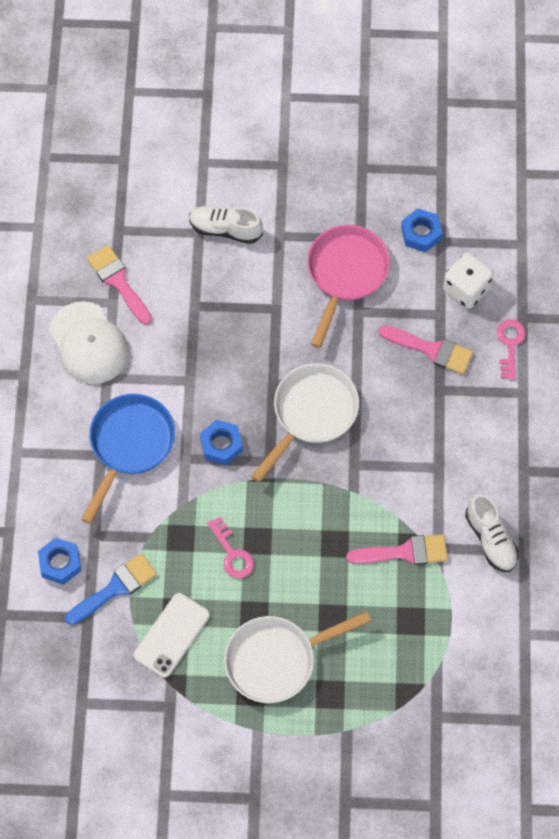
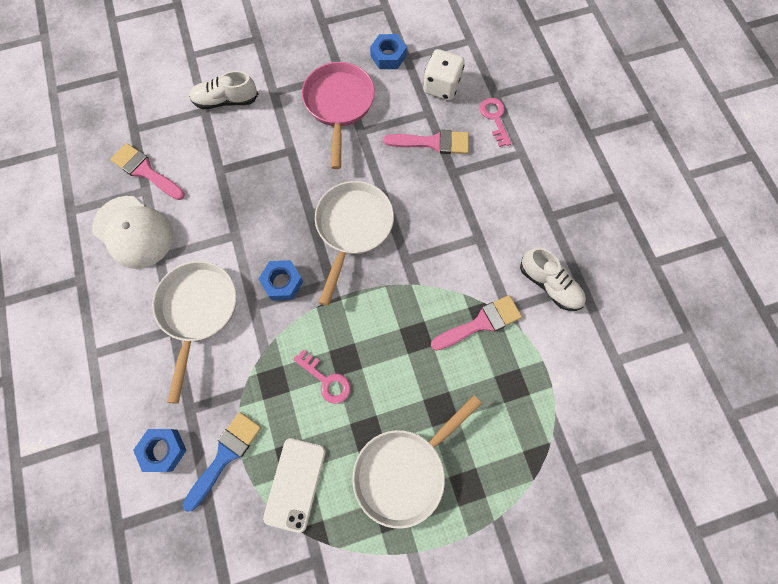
camera: 20 degrees left, 5 degrees up
(129, 445) = (198, 311): blue pan -> white pan

